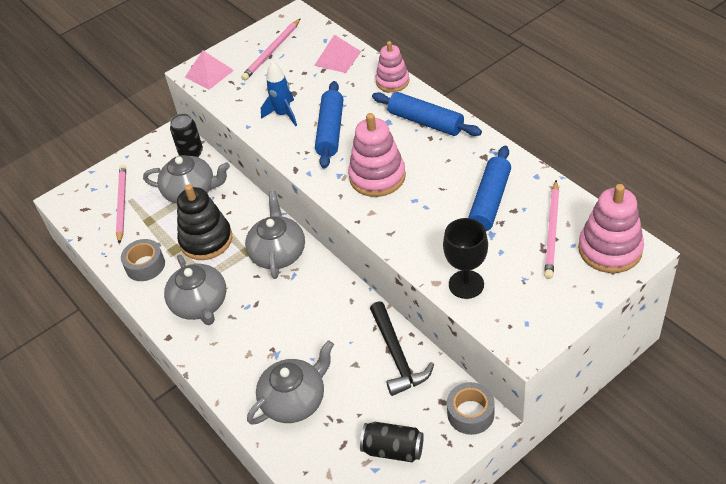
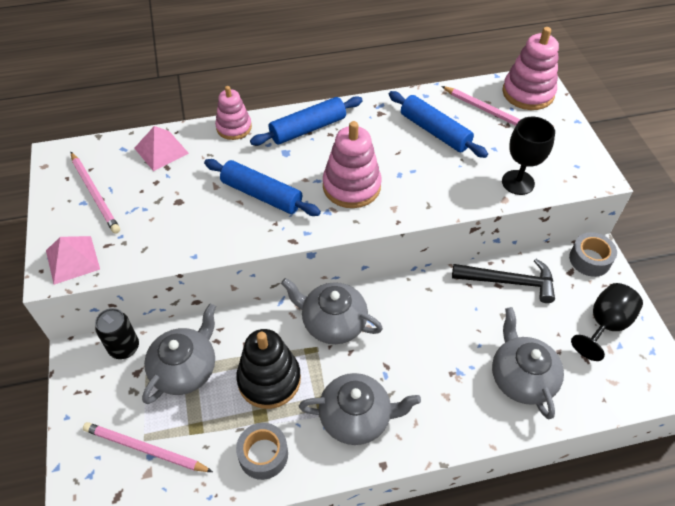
camera: 70 degrees left, 5 degrees up
(283, 114) = (204, 221): blue rocket -> none
(393, 449) = (605, 325): black can -> black goblet

